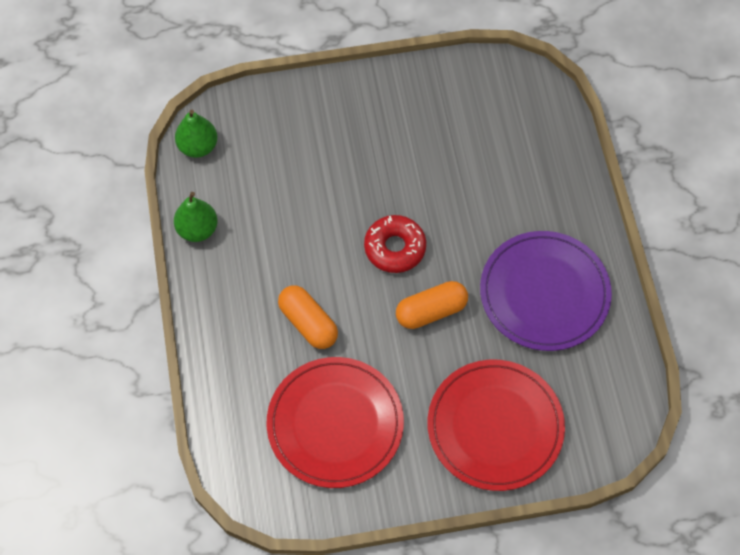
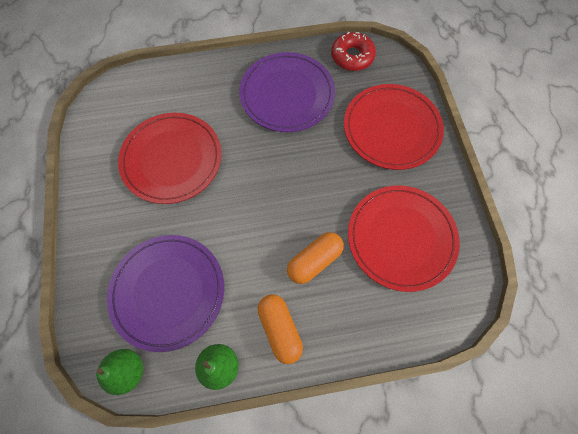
camera: 90 degrees left, 5 degrees up
(276, 174) = (168, 291): none -> purple plate
(395, 248) = (246, 193): red donut -> red donut (352, 57)
(431, 311) = (302, 168): orange capsule -> orange capsule (280, 329)
(440, 163) = (172, 159): none -> red plate

